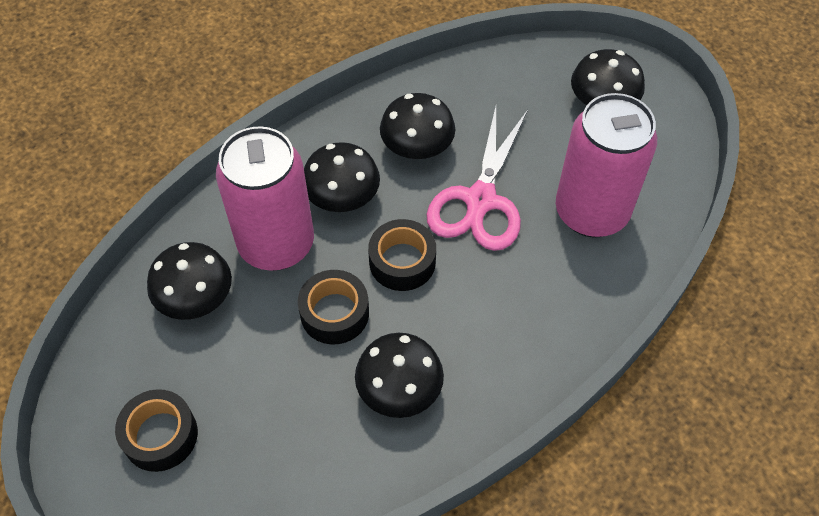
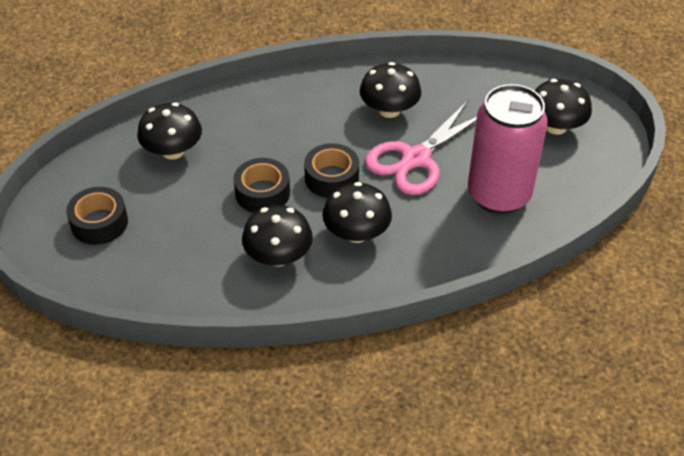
camera: 25 degrees right, 10 degrees down
(276, 244) = (248, 137): pink can -> none
(342, 198) = (313, 124): black mushroom -> black mushroom (356, 233)

